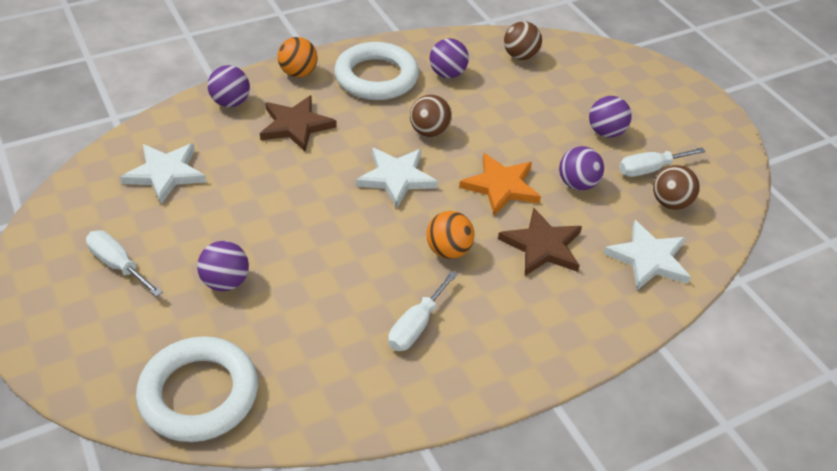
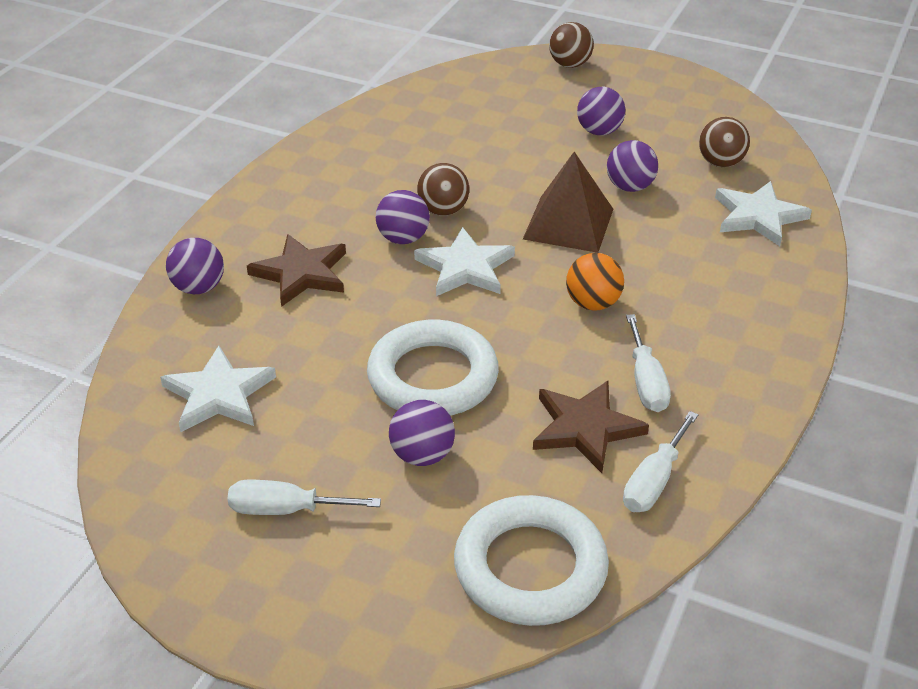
camera: 35 degrees left, 5 degrees down
(298, 73) = (237, 223): orange ball -> none
(376, 77) = (326, 187): white ring -> white ring (433, 377)
(447, 74) = (393, 150): purple ball -> purple ball (403, 238)
(501, 186) = (568, 223): orange star -> brown pyramid
(520, 56) = (442, 102): brown ball -> brown ball (570, 64)
(542, 246) = (665, 254): brown star -> brown star (585, 428)
(650, 169) = (672, 144): white screwdriver -> white screwdriver (654, 481)

